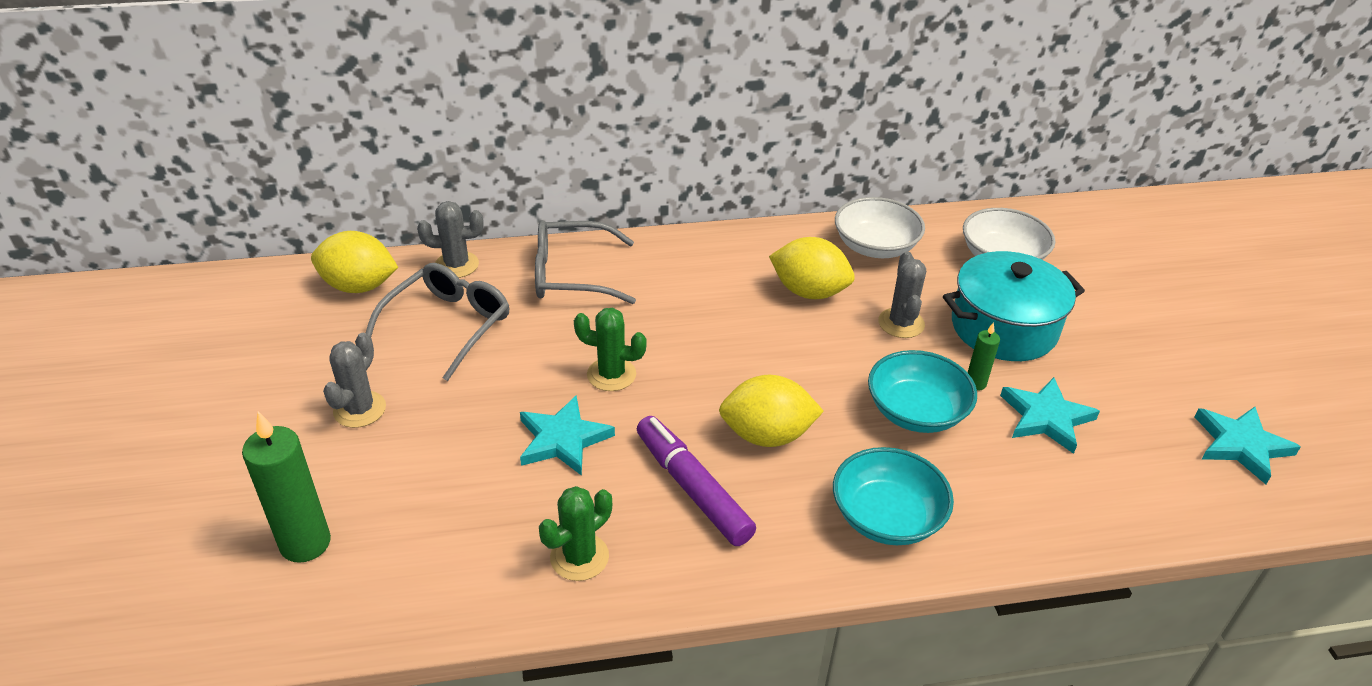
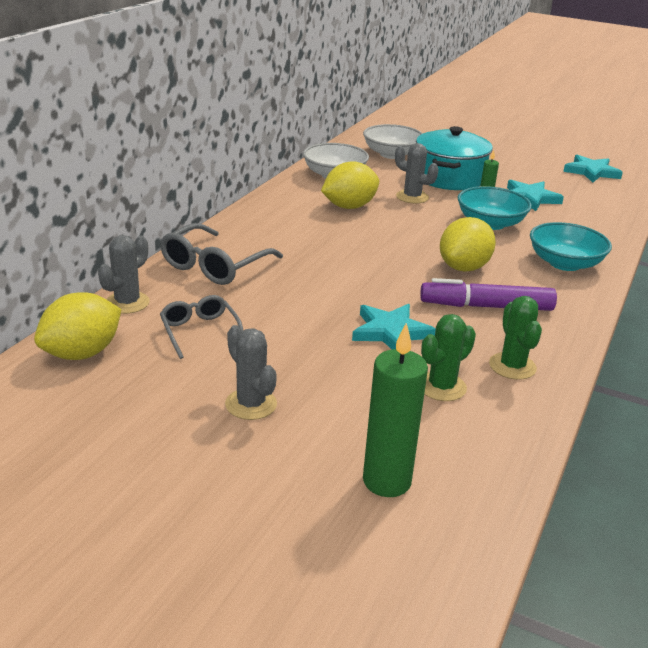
camera: 55 degrees left, 10 degrees down
(448, 325) = (200, 332): grey glasses -> grey glasses, size x0.64
(611, 374) = (345, 292): green cactus -> green cactus (441, 387)

